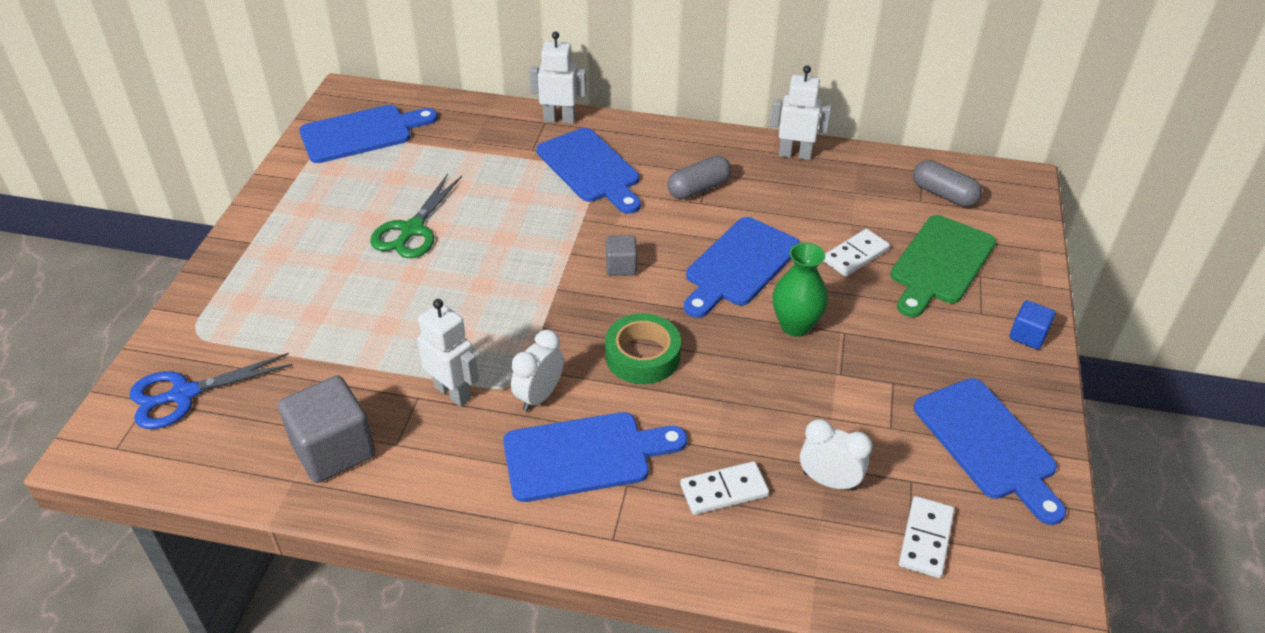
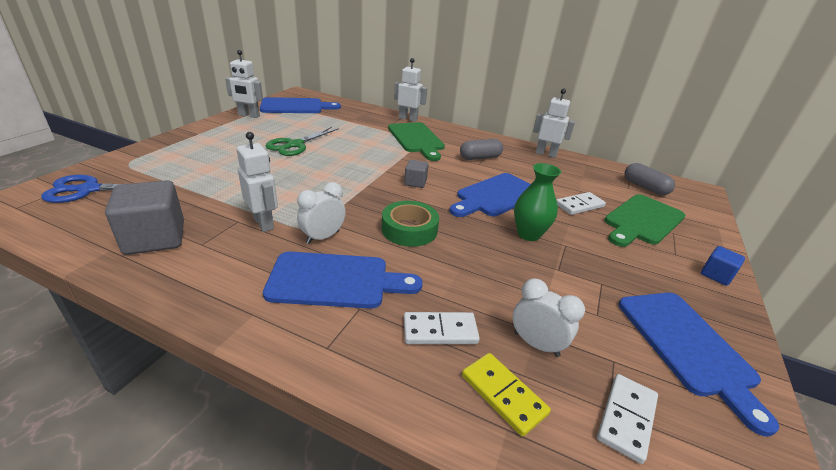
camera: 10 degrees right, 10 degrees down
(300, 177) = (249, 115): none -> white robot
(591, 169) = (416, 139): blue cutting board -> green cutting board
(805, 544) = (503, 394): none -> yellow domino

